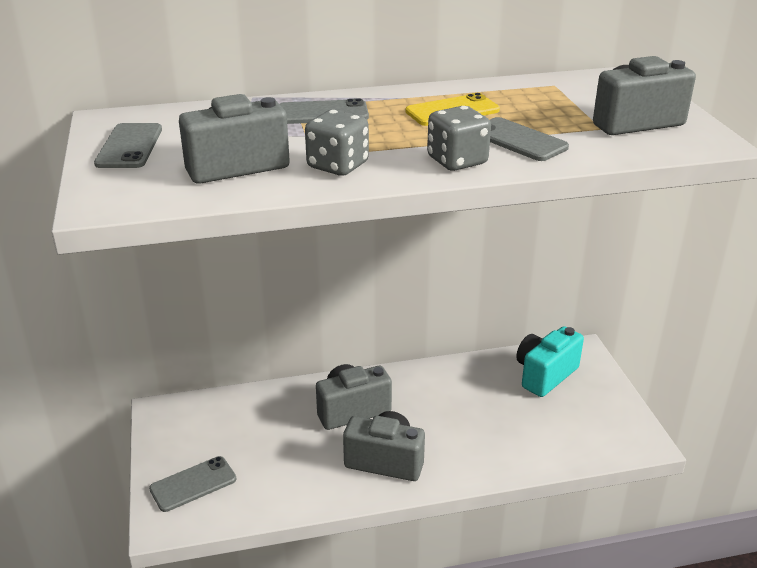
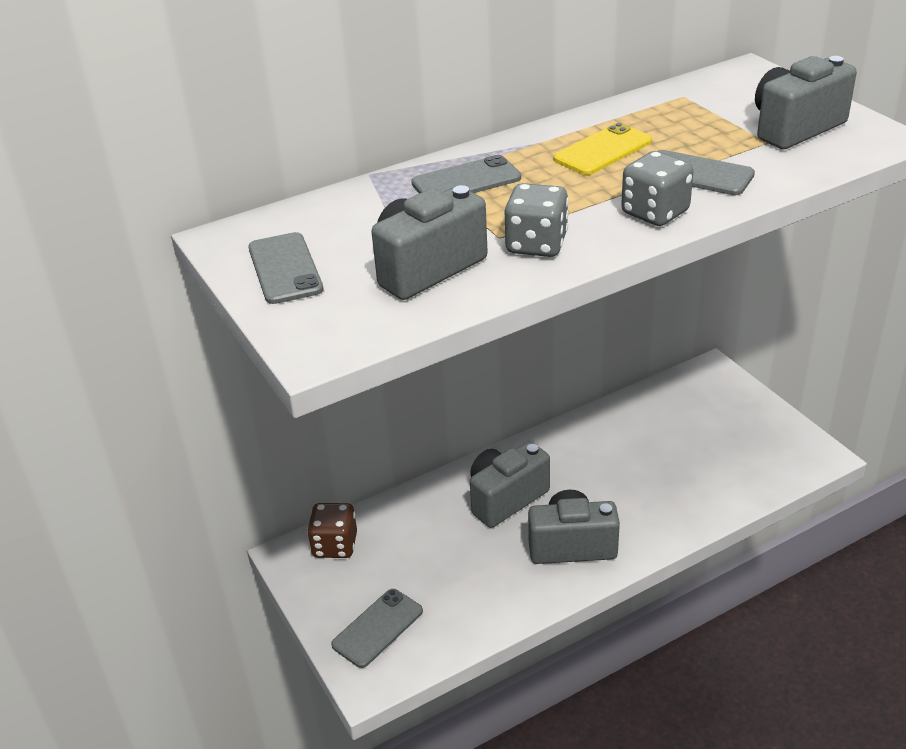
camera: 15 degrees left, 5 degrees up
(198, 412) = (335, 545): none -> brown dice
(545, 375) = (687, 407): turquoise camera -> none

